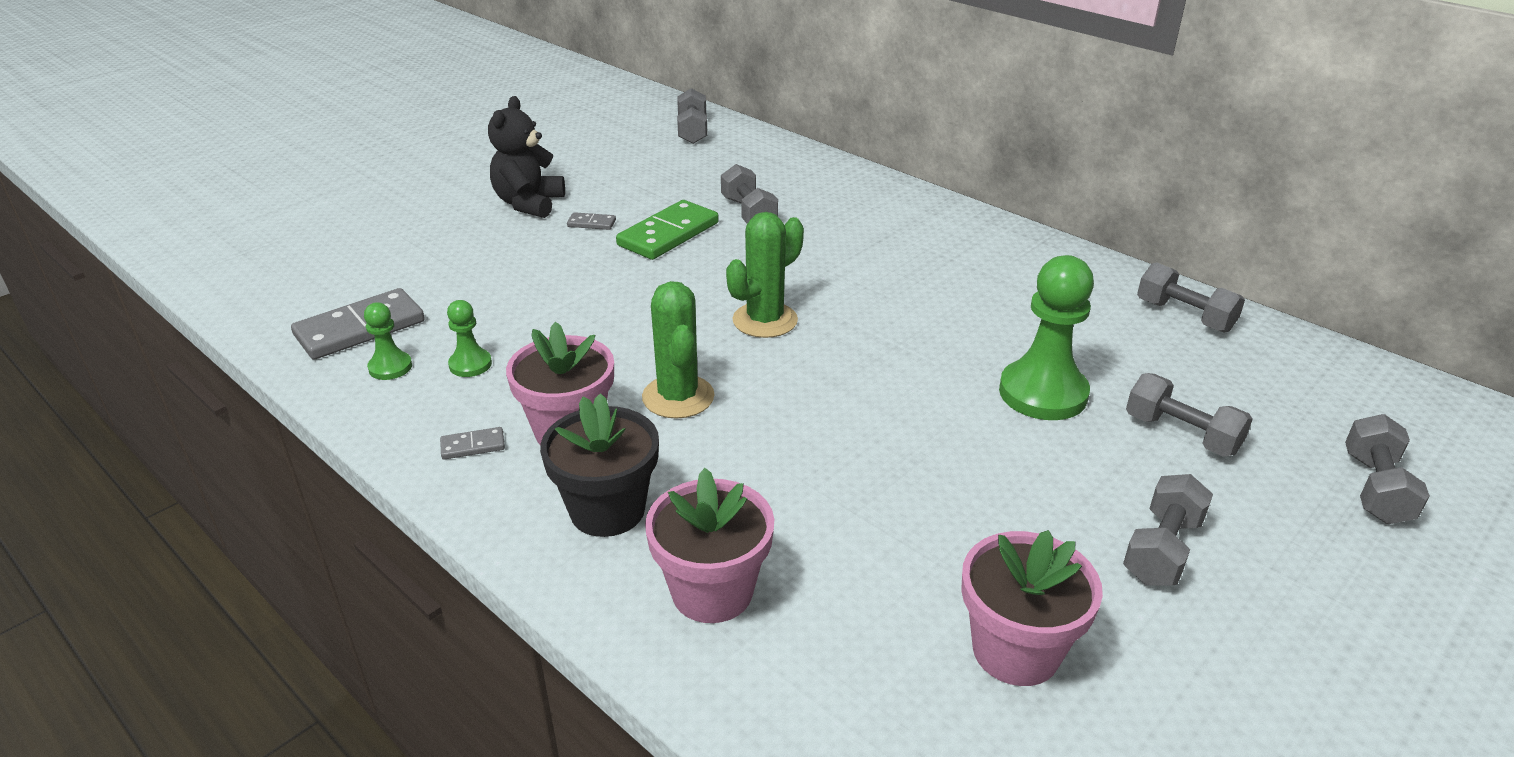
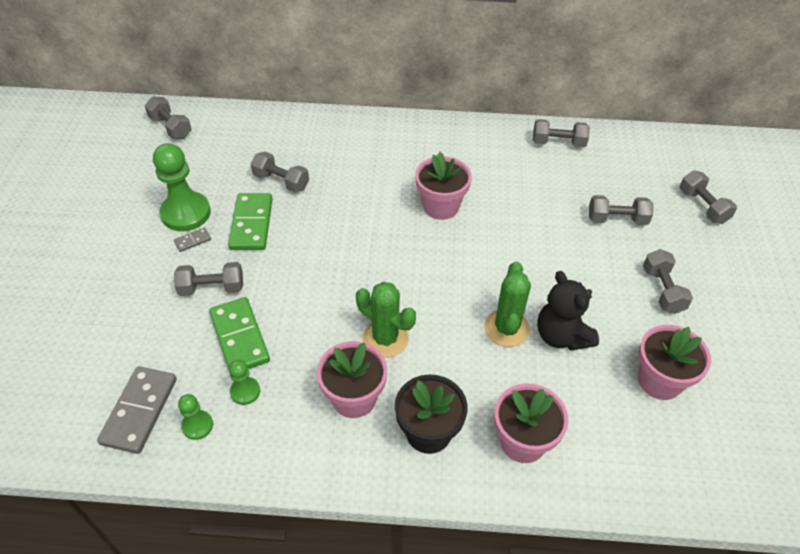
camera: 40 degrees left, 15 degrees up
(473, 446) = (314, 443): grey domino -> none
(528, 318) = (240, 337): none -> green domino
(529, 204) = (130, 246): black teddy bear -> black teddy bear (561, 336)
(557, 267) = (212, 288): none -> grey dumbbell
(765, 320) = (374, 258): green cactus -> green cactus (506, 328)
(916, 309) = (441, 206): none -> pink flower pot
(1043, 393) = (545, 229): green pawn -> green pawn (186, 213)

